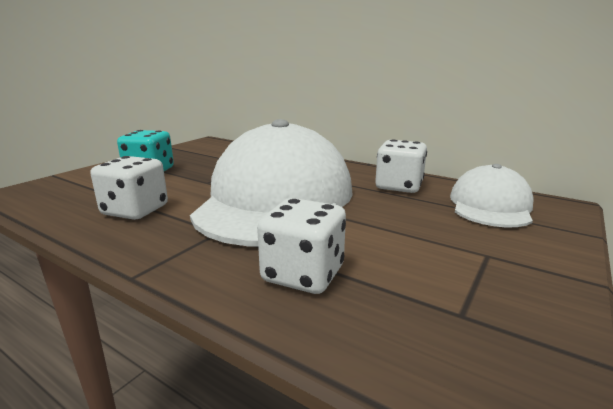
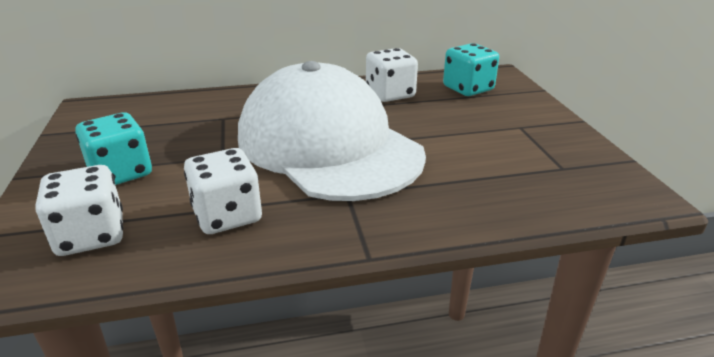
camera: 45 degrees left, 10 degrees up
(303, 274) = (463, 190): white dice -> white dice (91, 235)
(490, 205) = (468, 88): white cap -> turquoise dice

